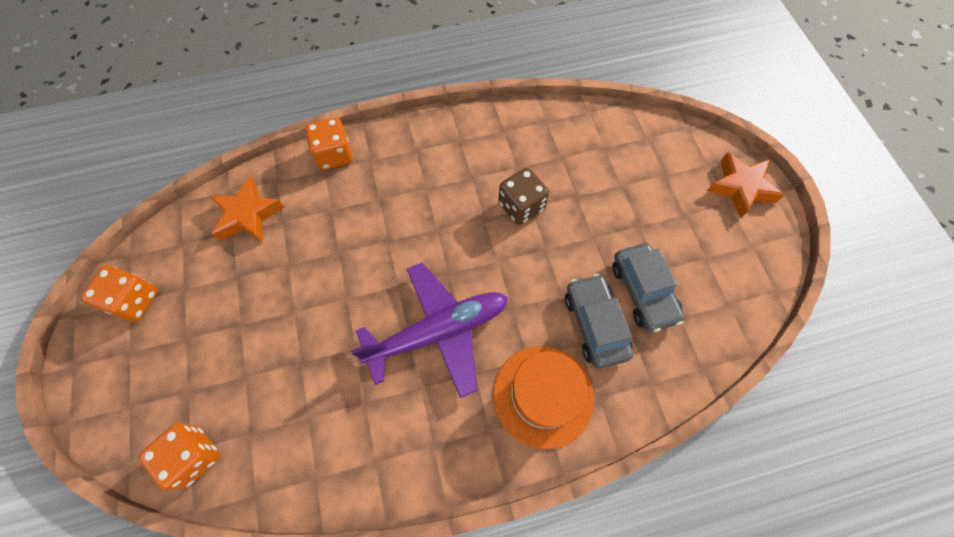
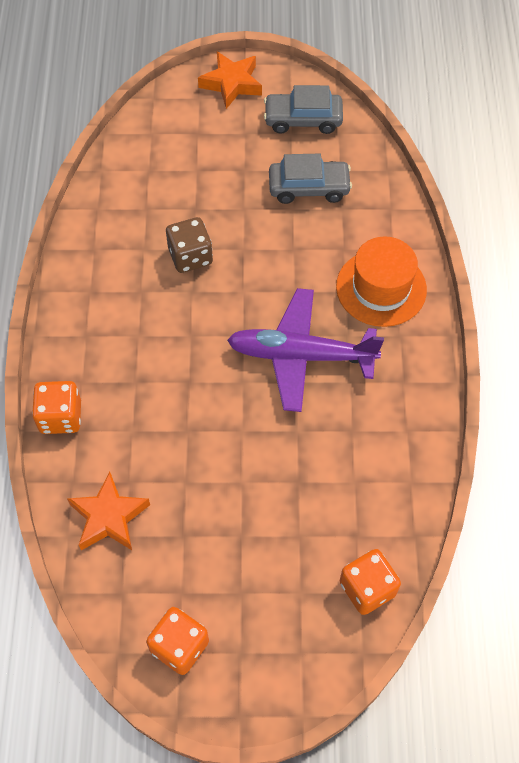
camera: 75 degrees left, 5 degrees down
(439, 331) = (300, 355): purple plane -> purple plane turned 75 degrees counterclockwise
(595, 324) = (328, 232): grey car -> grey car (303, 119)

